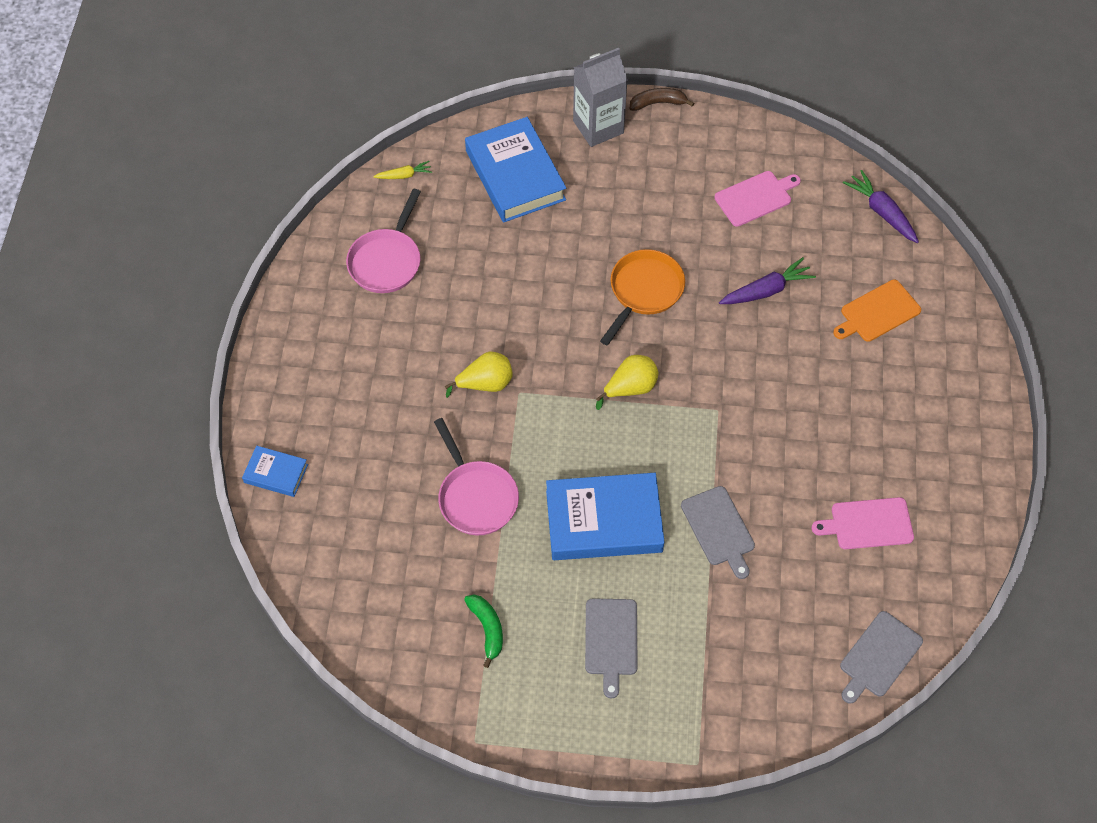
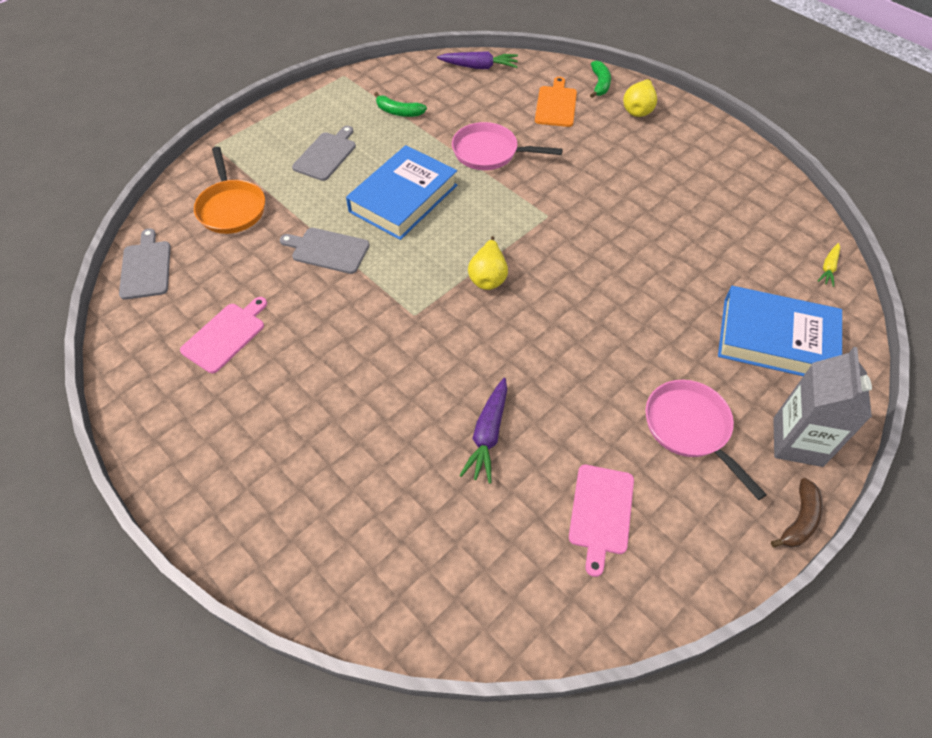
camera: 130 degrees right, 5 degrees down
(276, 473) = (600, 84): blue book -> green banana
(386, 261) = (738, 212): pink pan -> pink pan (690, 428)
(485, 383) = (573, 203): yellow pear -> yellow pear (638, 110)
(611, 640) = (326, 155): grey cutting board -> grey cutting board turned 75 degrees clockwise
(644, 291) = (569, 345): orange pan -> orange pan (231, 208)
(878, 312) = (378, 508): orange cutting board -> orange cutting board (556, 105)
(881, 212) = (482, 624): purple carrot -> purple carrot (479, 67)

